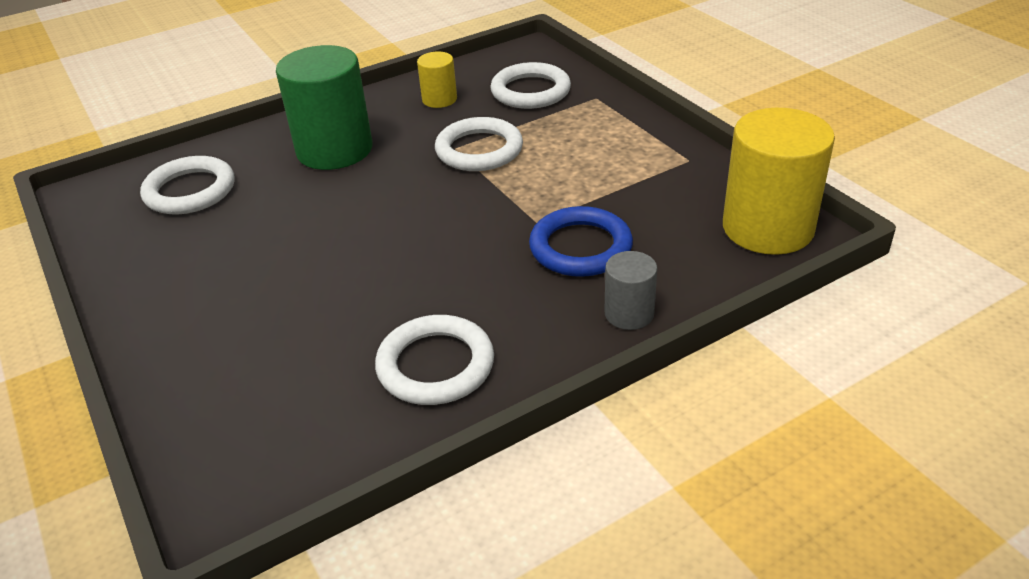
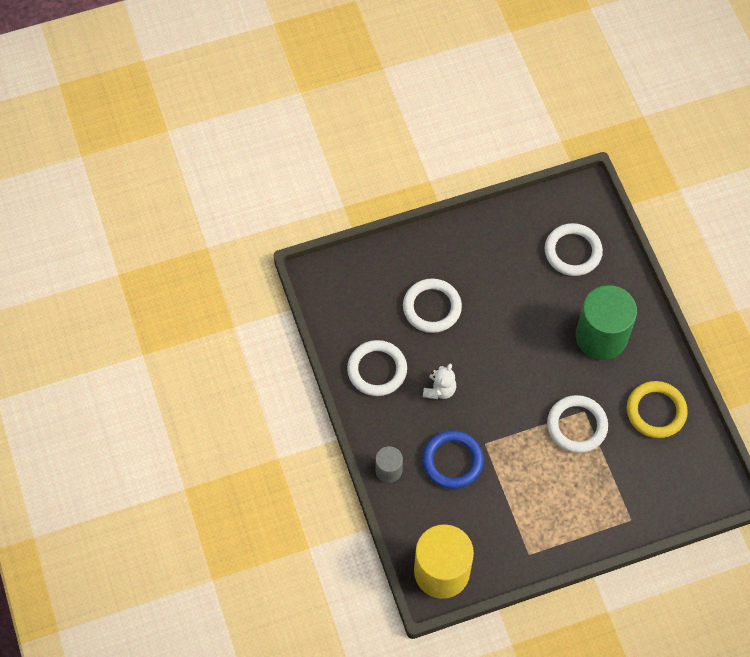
camera: 100 degrees right, 25 degrees up
(439, 99) = (656, 411): yellow cylinder -> yellow ring
(457, 282) = (439, 390): none -> white teddy bear
(530, 91) = (652, 476): white ring -> white ring (432, 307)

